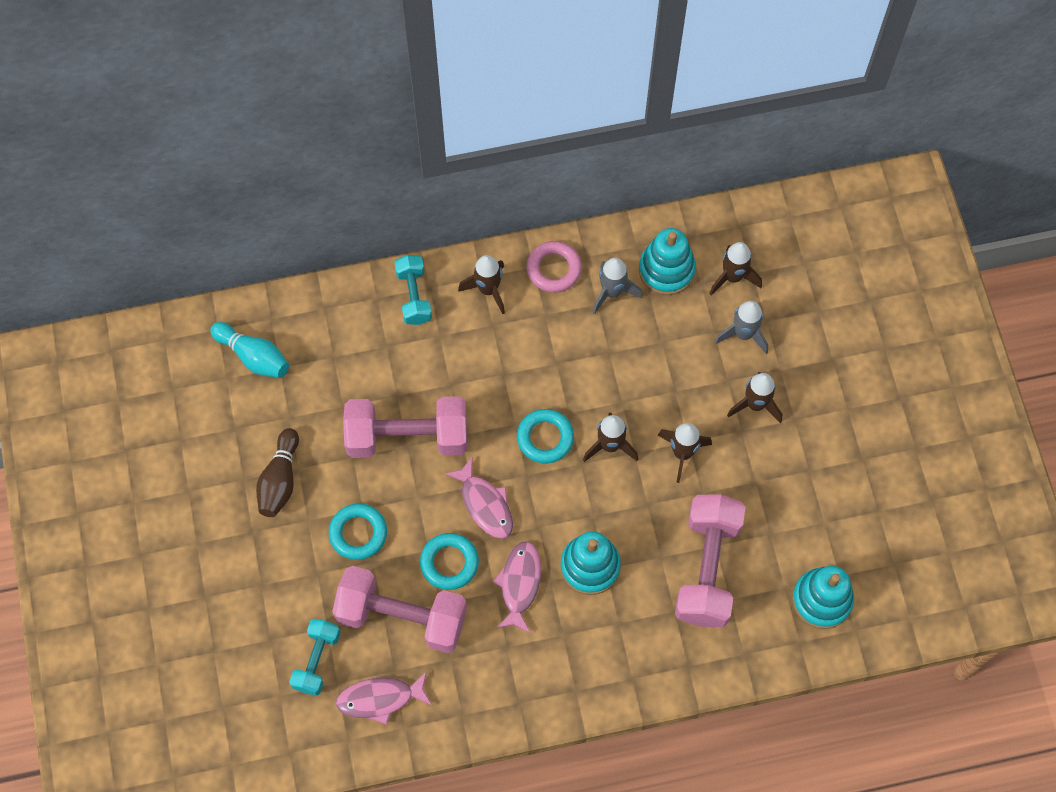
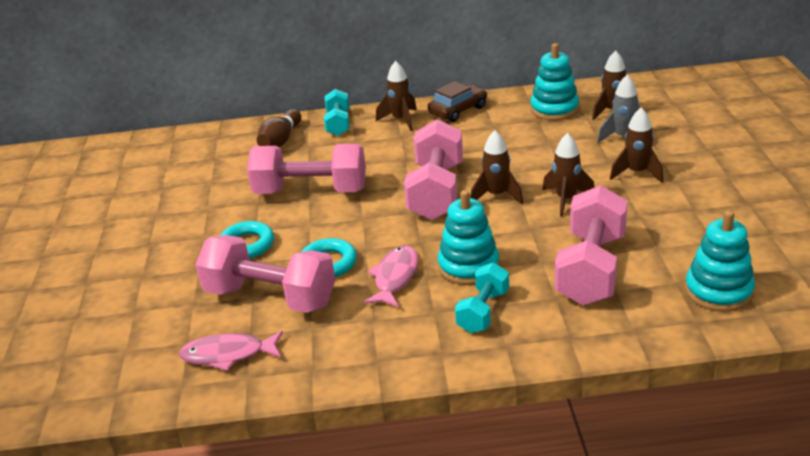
camera: 10 degrees right, 35 degrees down
(253, 356) = (195, 153): turquoise bowling pin -> none
(280, 480) = (188, 215): brown bowling pin -> brown bowling pin (280, 140)
(317, 660) = (174, 326): turquoise dumbbell -> turquoise dumbbell (483, 311)
(485, 504) = (372, 228): pink fish -> none
(545, 438) = (436, 192): turquoise ring -> pink dumbbell
(554, 269) = (458, 110): pink ring -> brown car
(612, 292) = (506, 120): grey rocket -> none

